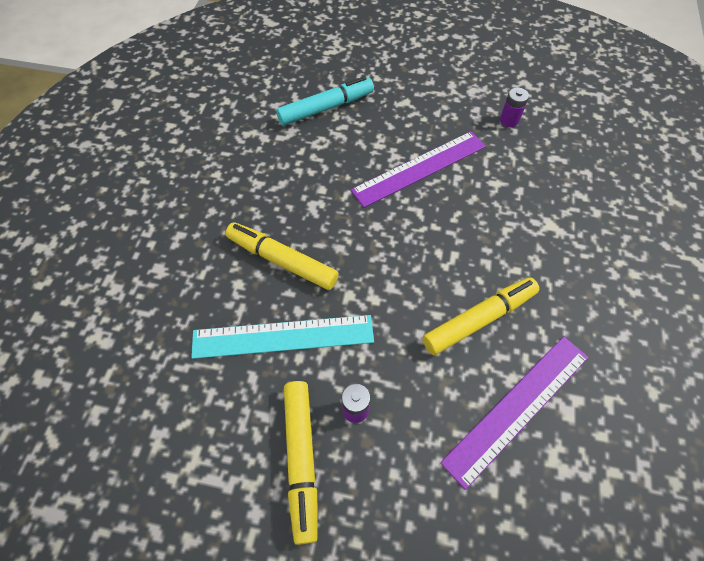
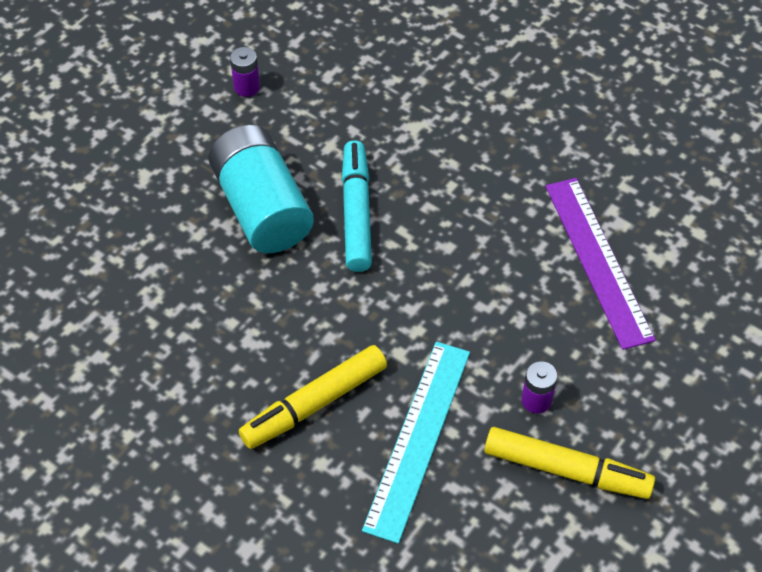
camera: 65 degrees left, 5 degrees down
(326, 108) = (94, 265): turquoise marker -> turquoise marker (356, 213)
(419, 168) = (262, 207): purple ruler -> turquoise battery
(479, 319) = (491, 246): yellow marker -> none

